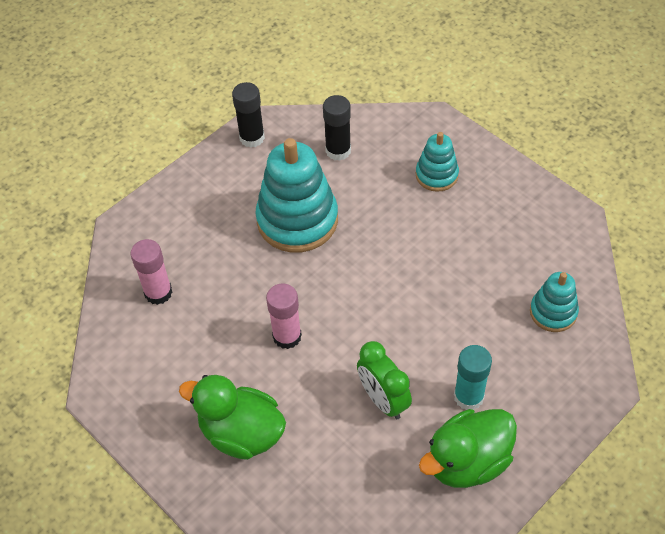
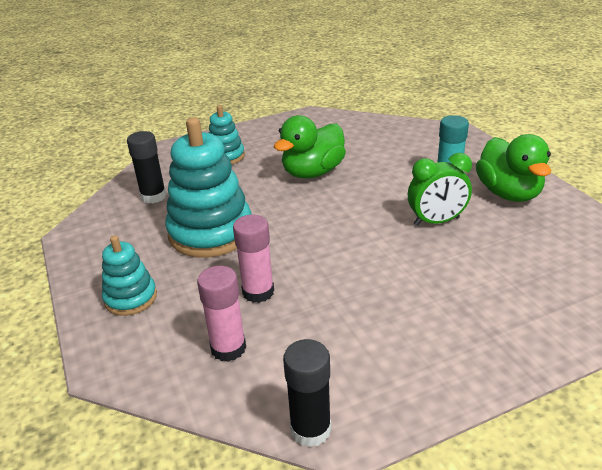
camera: 70 degrees left, 20 degrees down
(241, 433) = (445, 314): green duck -> green duck (313, 172)
(252, 138) = (84, 242): black glue stick -> black glue stick (310, 429)
(287, 336) = (342, 262): pink glue stick -> pink glue stick (258, 292)
(553, 312) = (387, 136): turquoise stacking toy -> turquoise stacking toy (131, 298)

